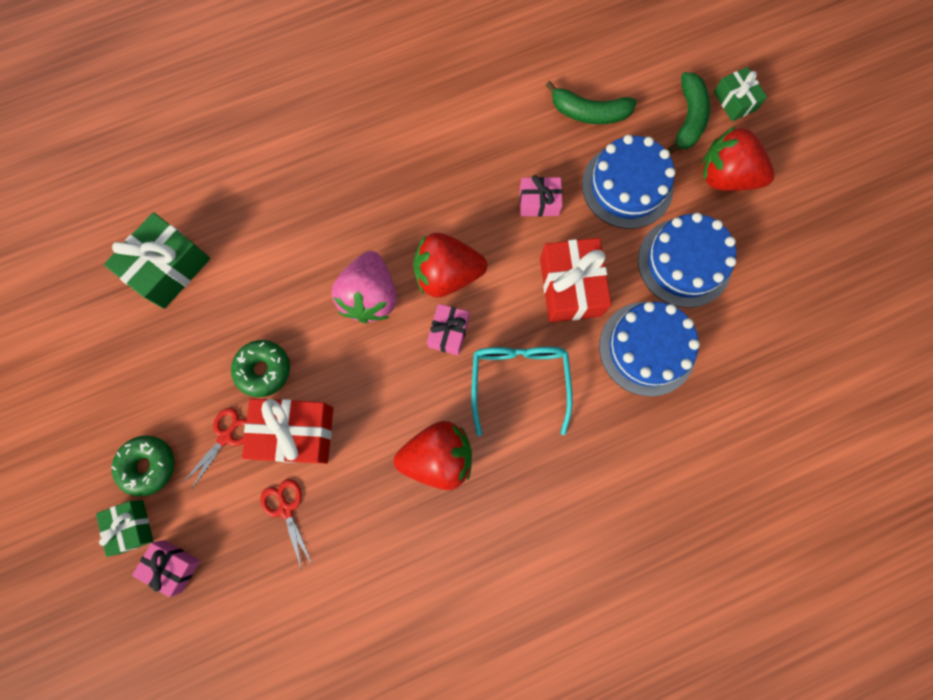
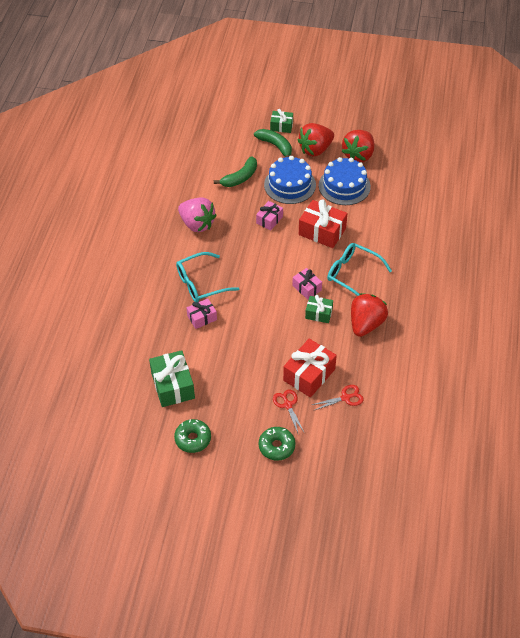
camera: 55 degrees left, 25 degrees down
(132, 526) = (304, 469): green gift -> green gift (318, 313)
(173, 566) = (338, 461): pink gift -> pink gift (202, 318)
(263, 370) = (264, 371): green donut -> green donut (193, 439)
(286, 509) = (345, 398): red scissors -> red scissors turned 150 degrees clockwise
(360, 189) = (201, 283): none -> turquoise glasses
(370, 296) = (262, 309): pink strawberry -> pink strawberry (197, 224)
(447, 274) = (276, 273): red strawberry -> red strawberry (358, 155)
(647, 348) = (374, 221): blue cake -> none

